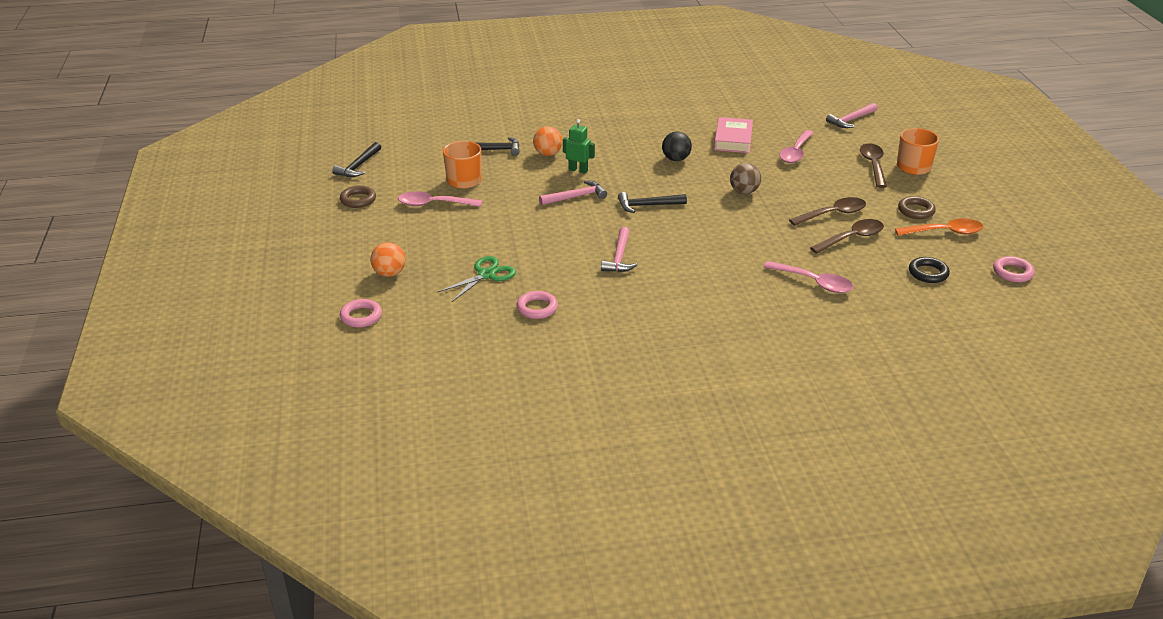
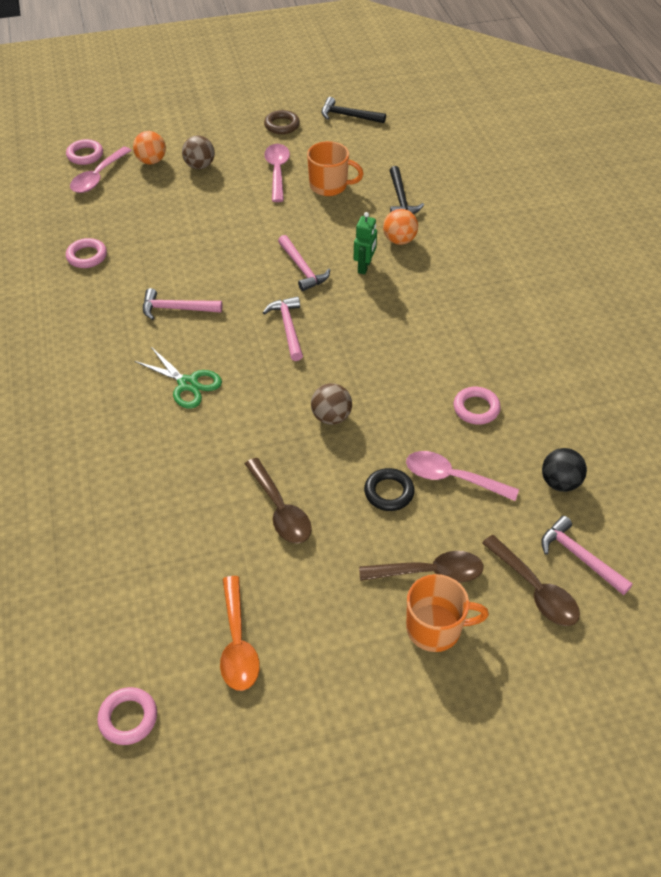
camera: 85 degrees right, 15 degrees up
(409, 245) = (200, 166): none -> brown ball
(486, 275) = (146, 219): green scissors -> green scissors (187, 384)
(647, 205) = (288, 328): black hammer -> pink hammer
(676, 159) = (407, 350): black ball -> black ball (560, 482)
(733, 139) = (476, 408): pink book -> pink ring
(814, 282) = (117, 478): pink spoon -> pink spoon (98, 177)
(852, 238) = (219, 526): brown spoon -> brown spoon (535, 590)
(916, 211) = (297, 613): brown ring -> none
(928, 273) = (131, 606): black ring -> black ring (389, 492)

